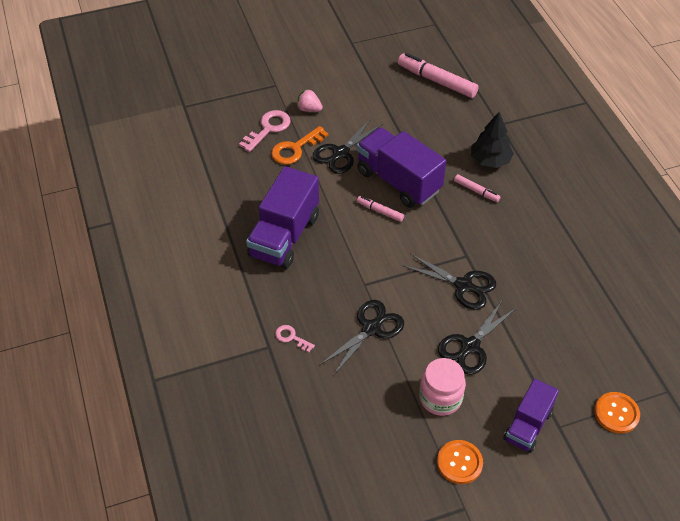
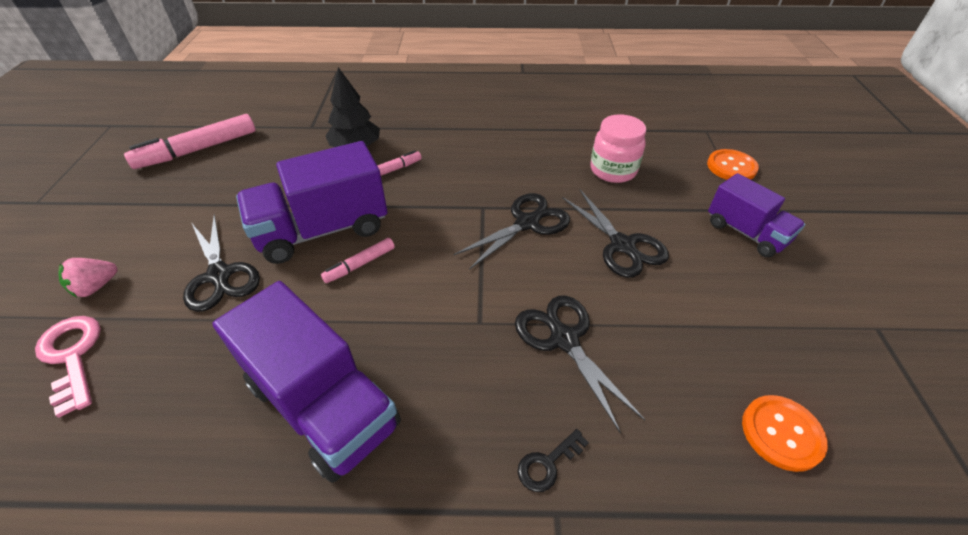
camera: 70 degrees left, 5 degrees down
(291, 337) = (547, 464): pink key -> black key
(295, 149) = (155, 330): orange key -> none
(440, 398) = (700, 298): pink jar -> pink jar (613, 170)
(459, 463) = (805, 311): orange button -> orange button (781, 433)

